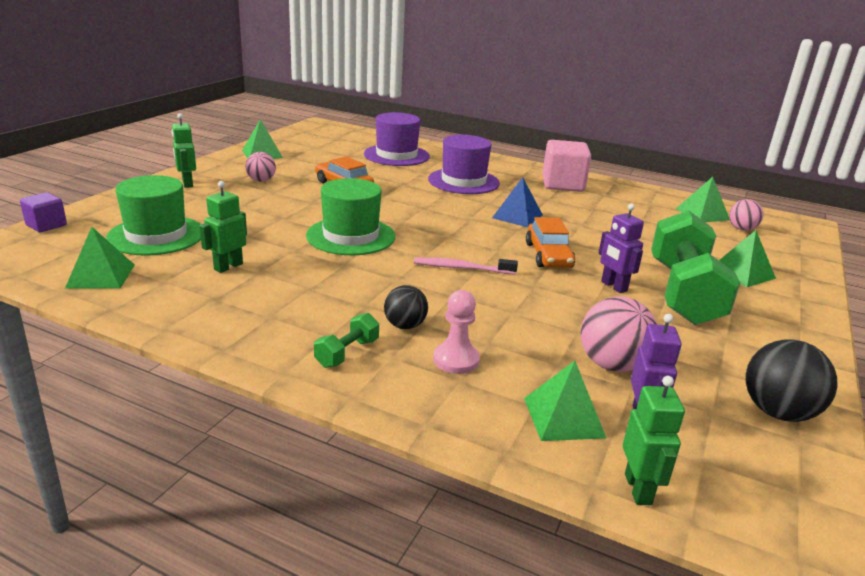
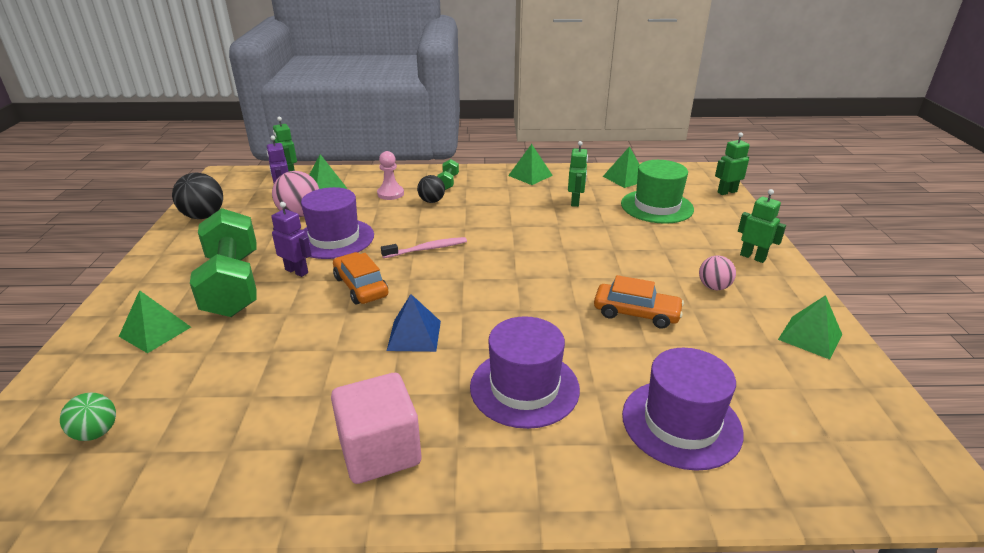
camera: 155 degrees right, 5 degrees up
(46, 225) = (727, 192): purple cube -> green robot
(351, 236) = (539, 250): green hat -> none
(565, 311) = (334, 238): none -> purple hat
(702, 214) = (143, 455): green pyramid -> green pyramid (530, 175)
(741, 229) = (96, 432): pink ball -> green ball

